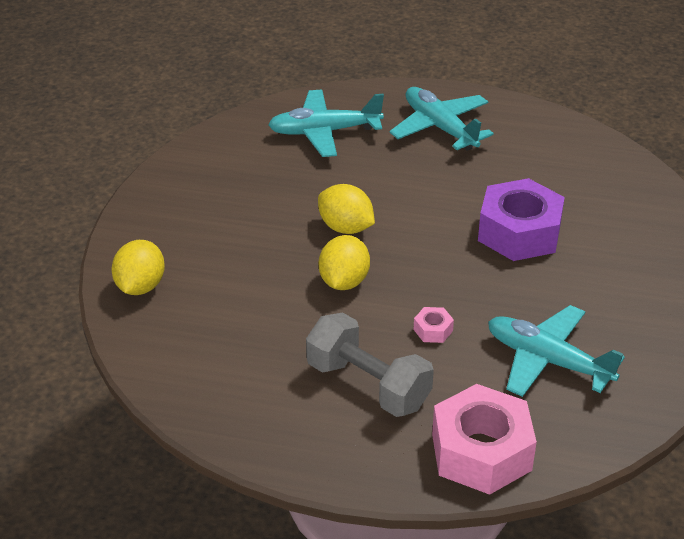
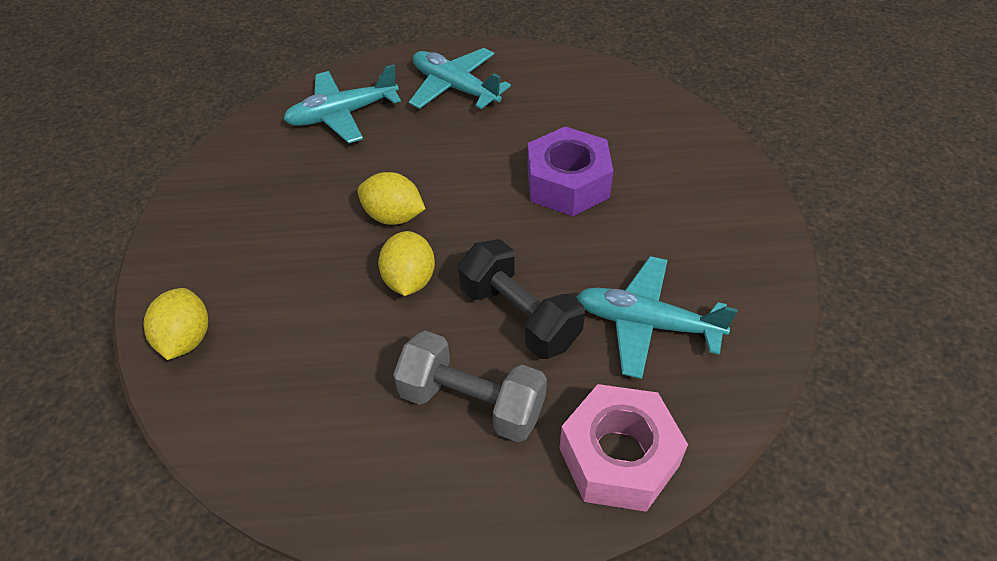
camera: 15 degrees left, 10 degrees up
(433, 330) = (519, 316): pink nut -> black dumbbell

